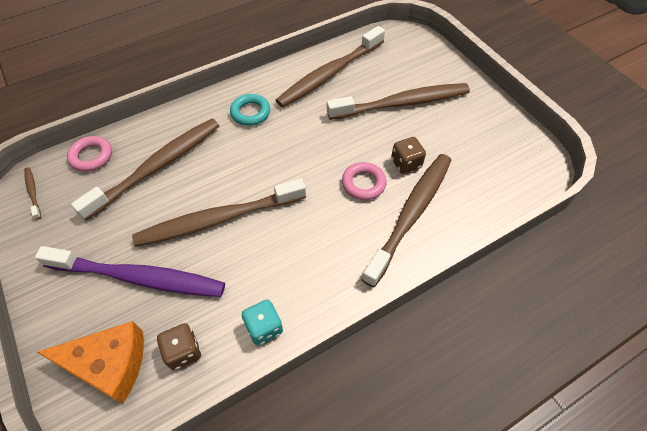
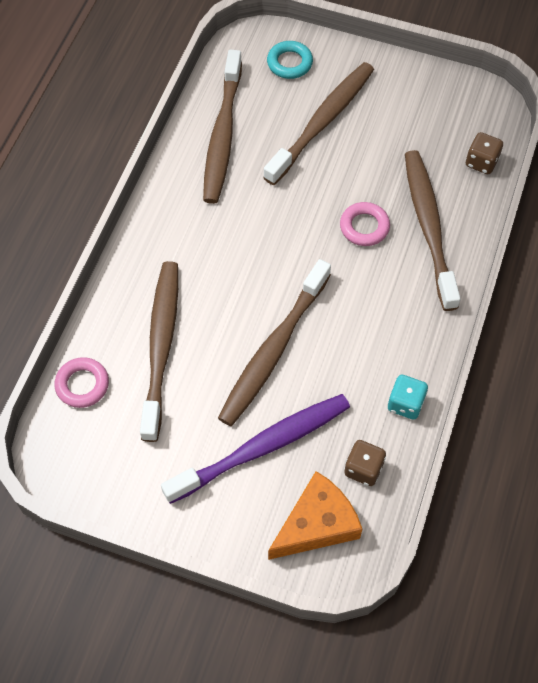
camera: 40 degrees left, 5 degrees up
(33, 192) = (68, 458): brown toothbrush -> none
(250, 112) = (189, 230): turquoise ring -> turquoise ring (289, 63)
(406, 163) = (382, 182): brown dice -> brown dice (481, 162)

